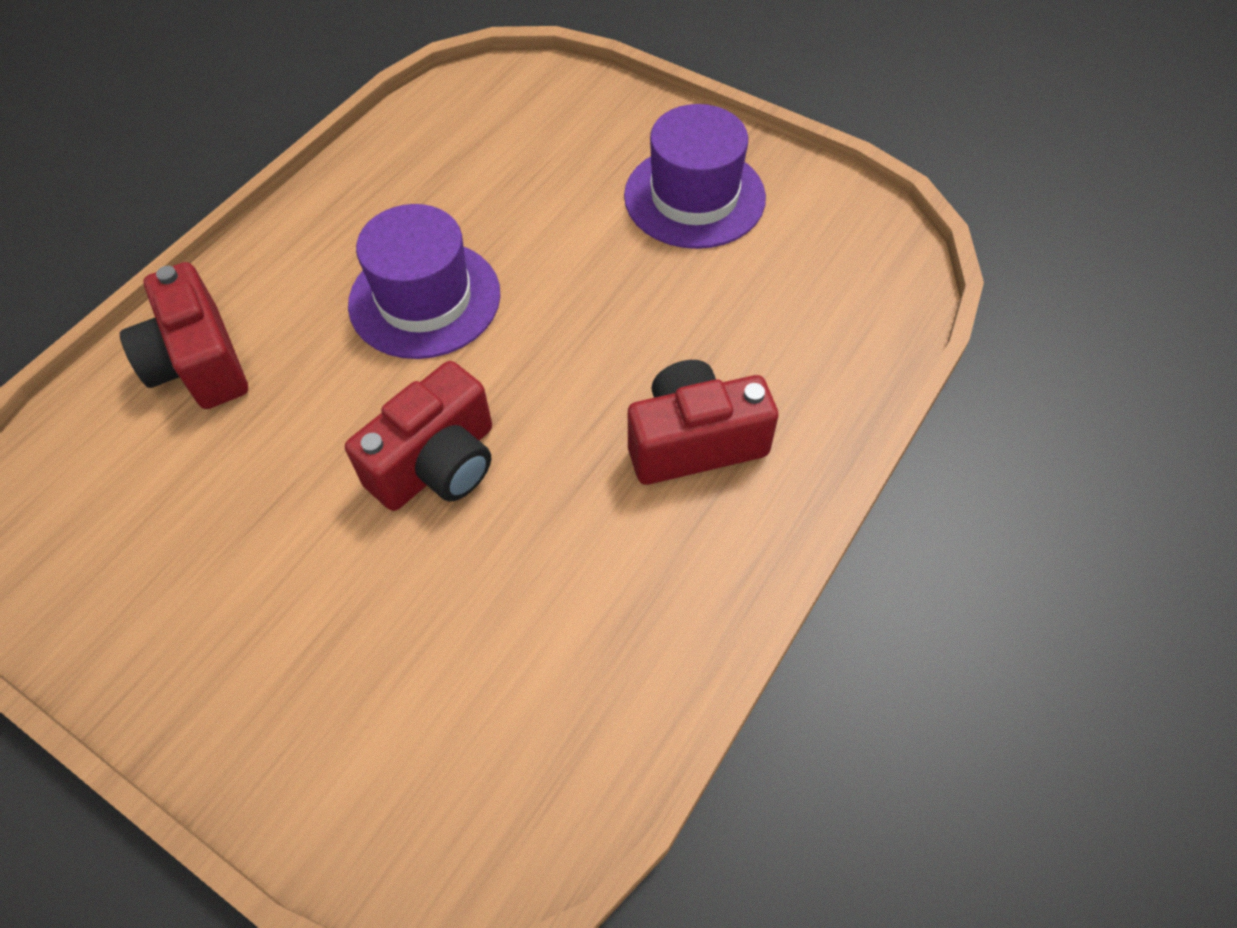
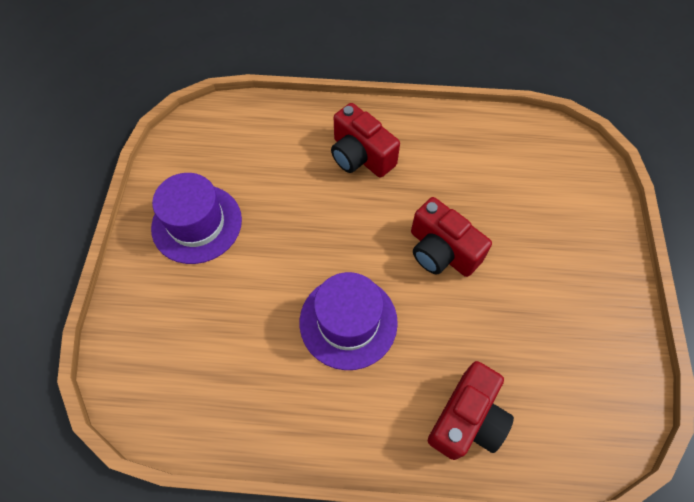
camera: 120 degrees left, 5 degrees up
(437, 464) = (441, 251): red camera -> red camera turned 150 degrees counterclockwise

